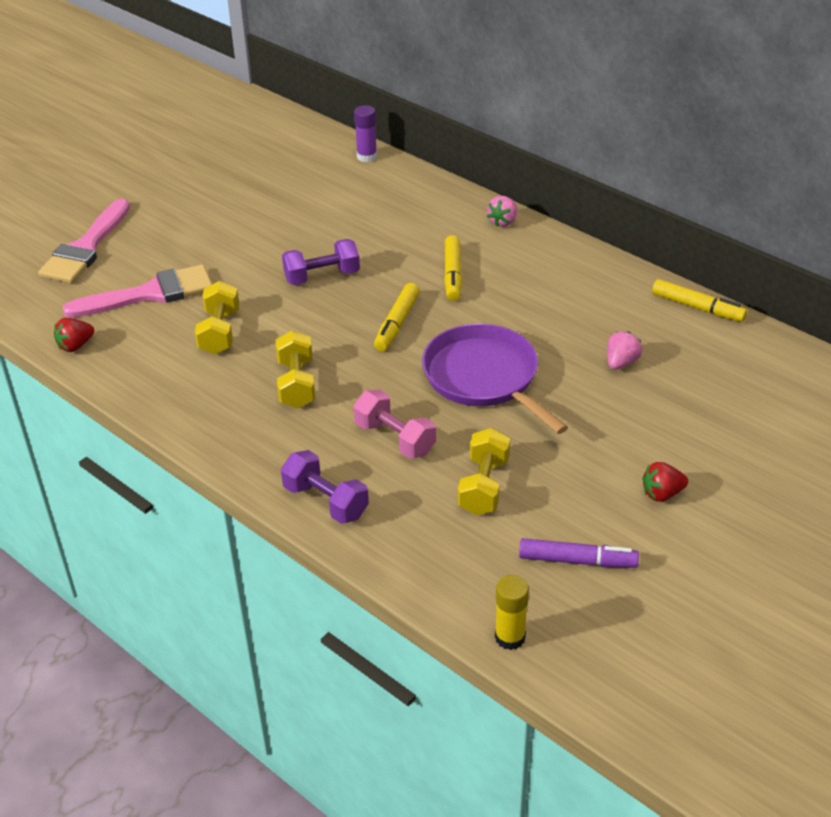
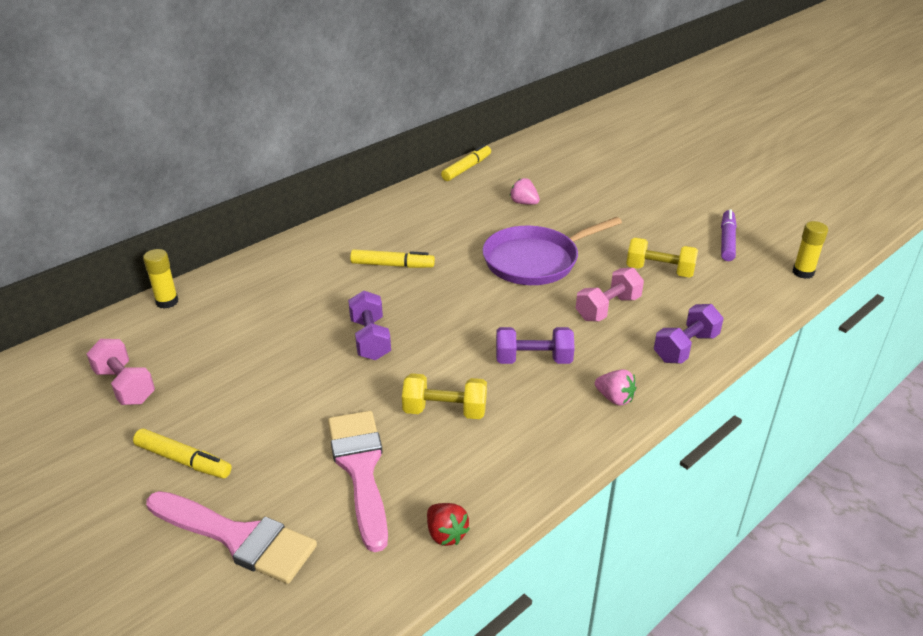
camera: 85 degrees left, 5 degrees down
(251, 163) = (125, 386): none -> pink dumbbell
(296, 384) = (533, 360): yellow dumbbell -> purple dumbbell
(367, 156) = (167, 302): purple glue stick -> yellow glue stick
(397, 323) = (455, 299): yellow marker -> yellow marker (183, 460)
(503, 221) = (323, 234): pink strawberry -> pink strawberry (614, 398)
(662, 494) = (659, 204): red strawberry -> none

